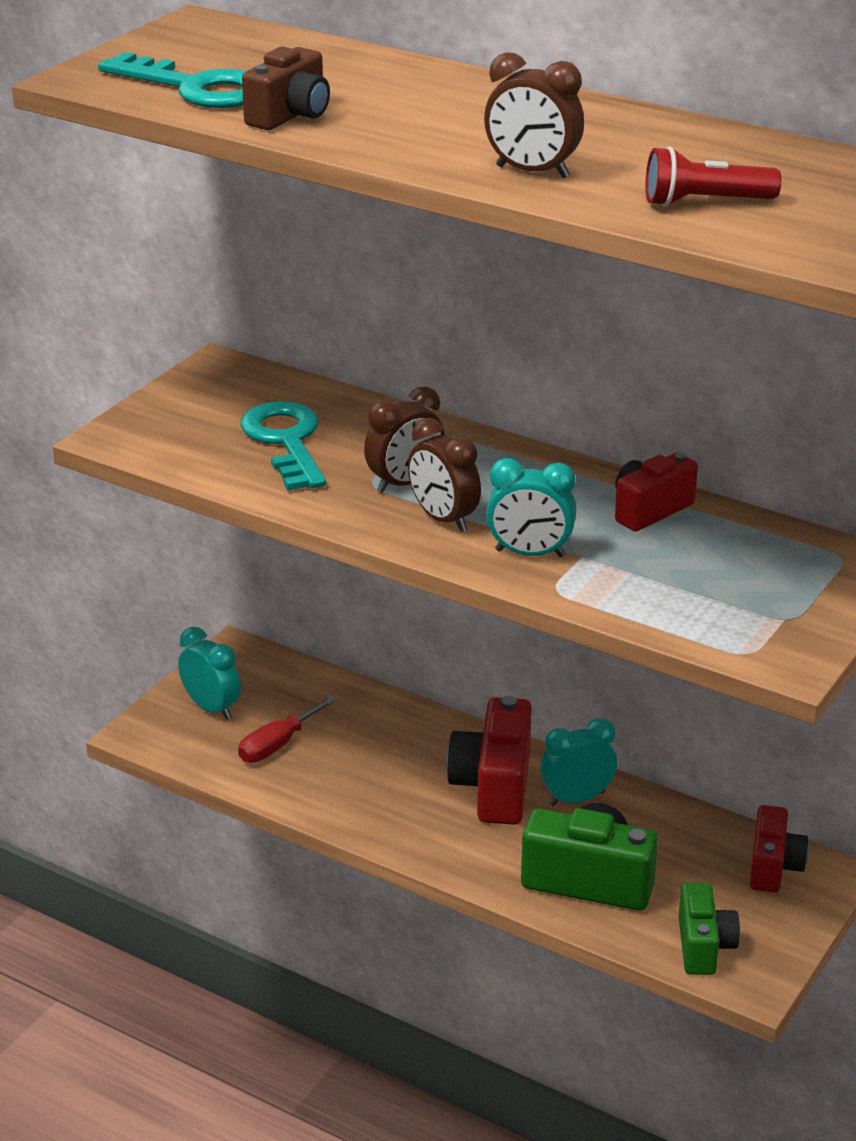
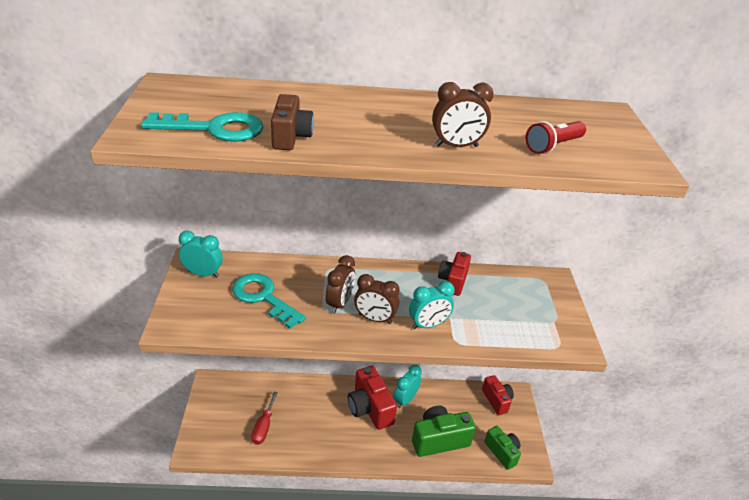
camera: 35 degrees left, 5 degrees up
(211, 708) = (219, 419): turquoise clock -> turquoise clock (203, 274)

